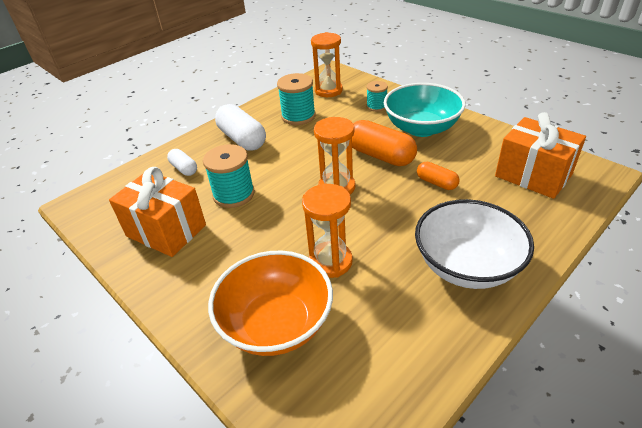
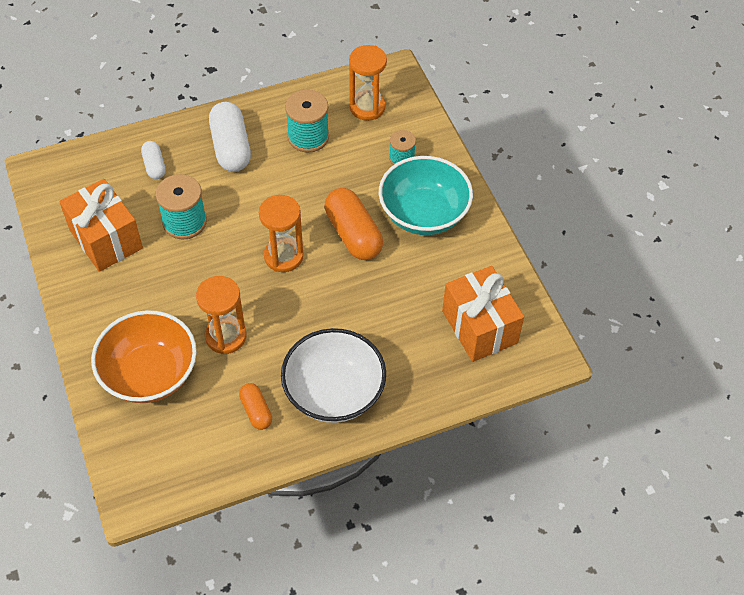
camera: 20 degrees right, 15 degrees up
(436, 183) = (380, 293): orange capsule -> orange capsule (256, 411)

